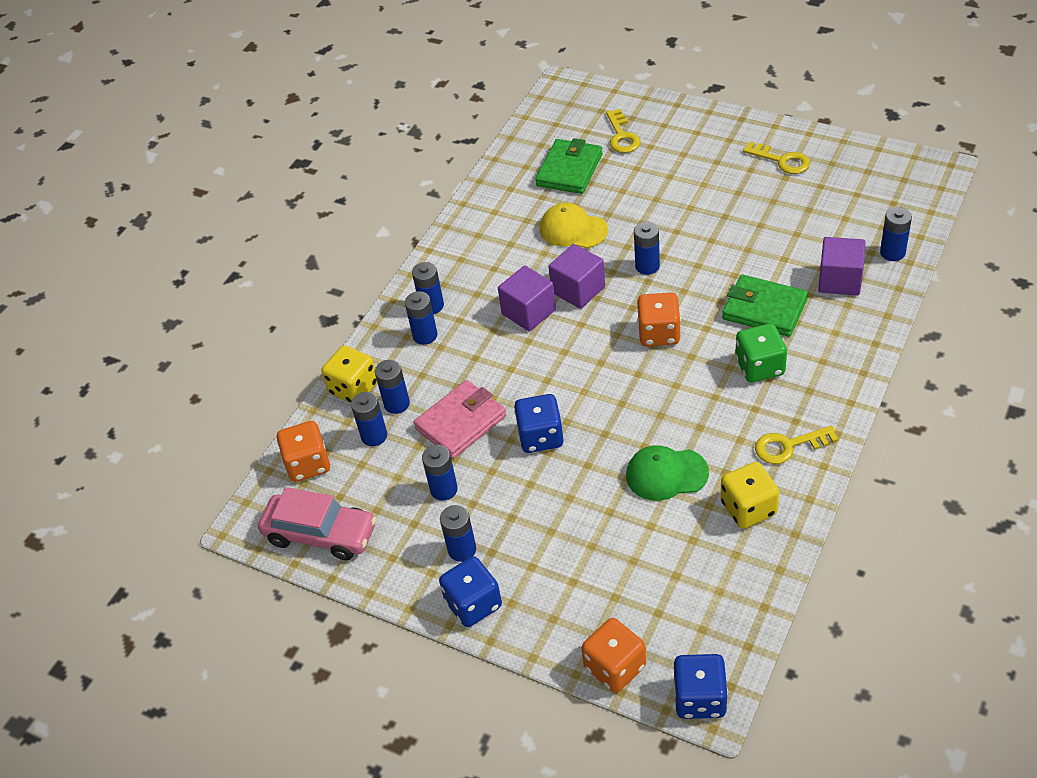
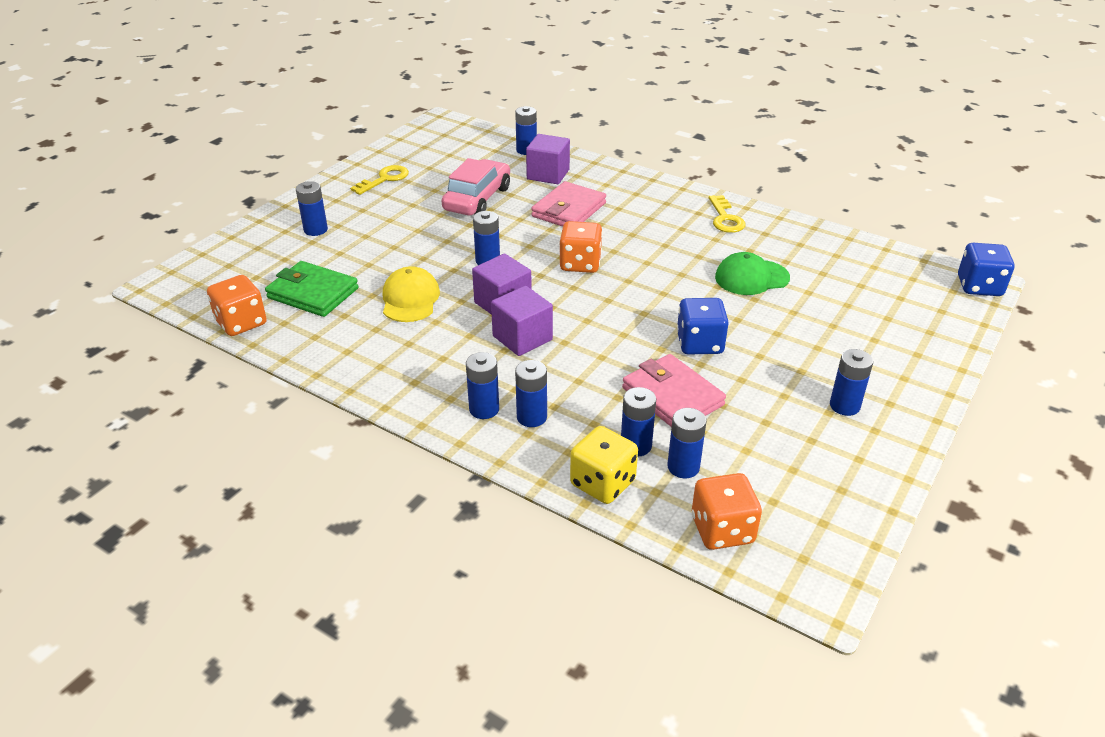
camera: 90 degrees left, 10 degrees down
(321, 534) = (830, 519): pink car -> pink car (477, 199)
(444, 489) = (765, 414): blue battery -> blue battery (315, 230)
(473, 604) = (910, 402): blue dice -> none
(573, 229) = (410, 299): yellow cap -> yellow cap turned 150 degrees clockwise
(615, 667) = (961, 324): orange dice -> orange dice (241, 323)
(622, 136) = (283, 256): yellow key -> none
(666, 474) = (751, 277): green cap -> green cap turned 75 degrees clockwise
(748, 508) = (789, 243): yellow dice -> none
(760, 367) = (635, 220): green dice -> none
(764, 309) = (569, 210): green wallet -> pink wallet

